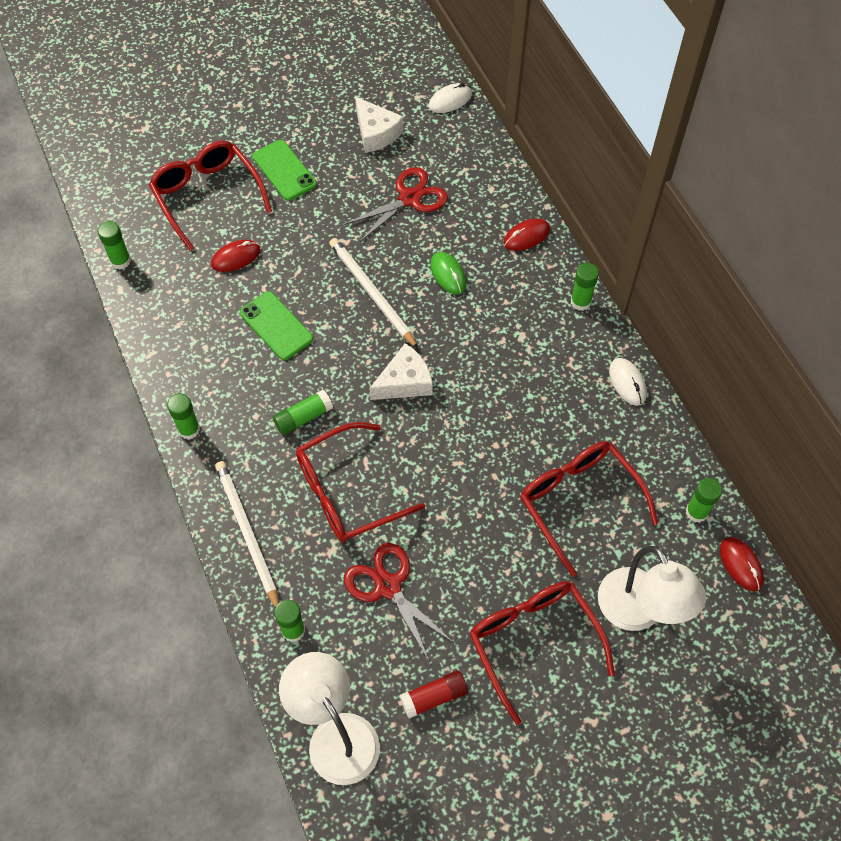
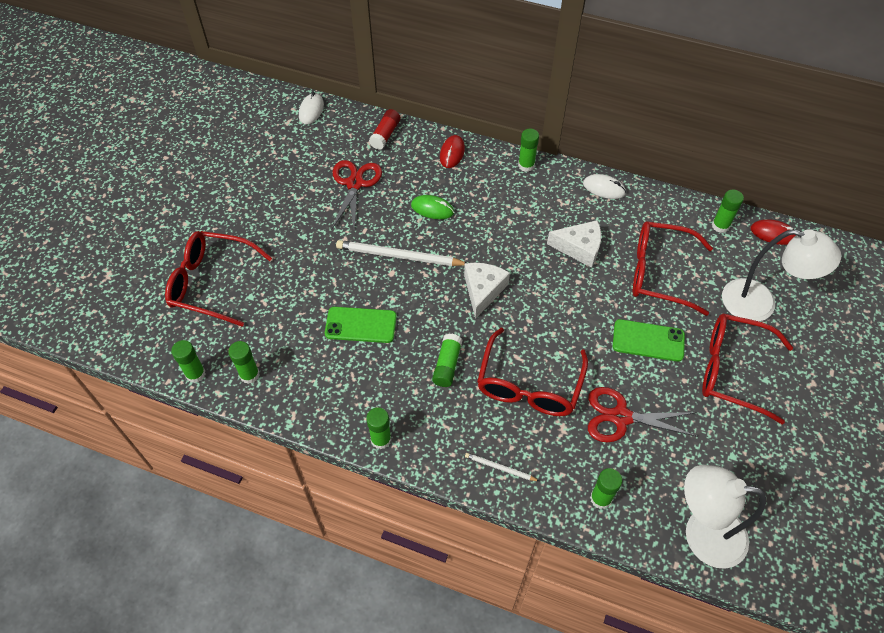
camera: 45 degrees left, 5 degrees down
(155, 294) = (249, 375): none -> green glue stick
(236, 257) = (280, 305): red mouse -> none
(247, 533) = (500, 468): white pencil -> white pencil, size x0.49
(284, 170) = (249, 227): green phone -> green phone (648, 340)
(376, 133) = (285, 161): white cheese -> white cheese (579, 248)
(434, 697) = (723, 454): red glue stick -> red glue stick (385, 135)

